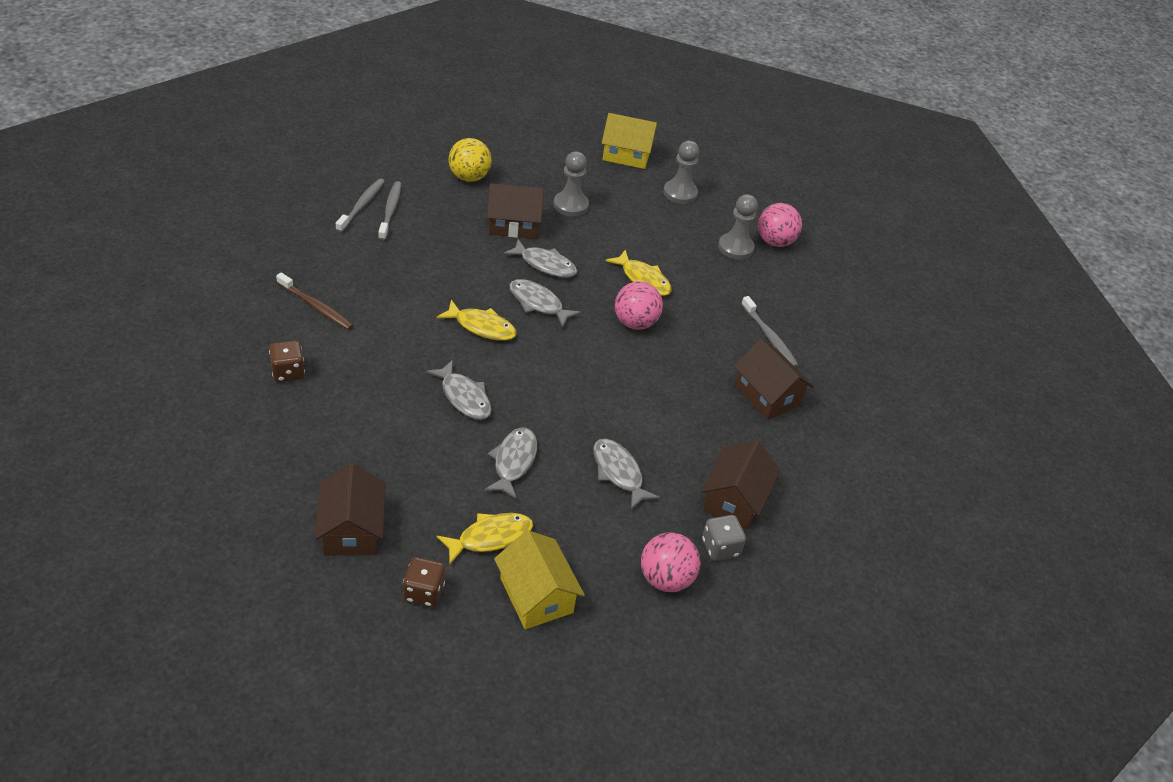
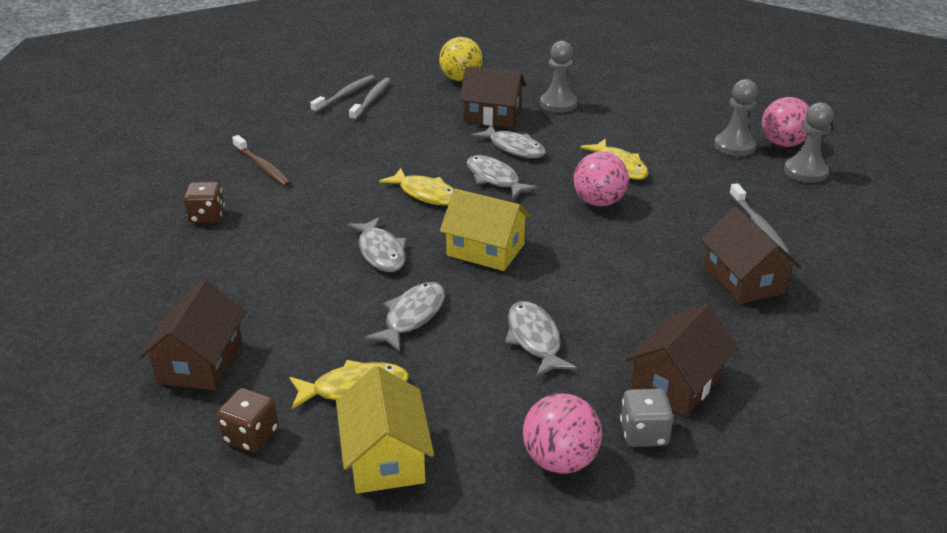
camera: 20 degrees right, 10 degrees down
(626, 155) = (631, 69): yellow house -> yellow house (485, 250)
(680, 193) = (681, 100): grey pawn -> grey pawn (805, 172)

